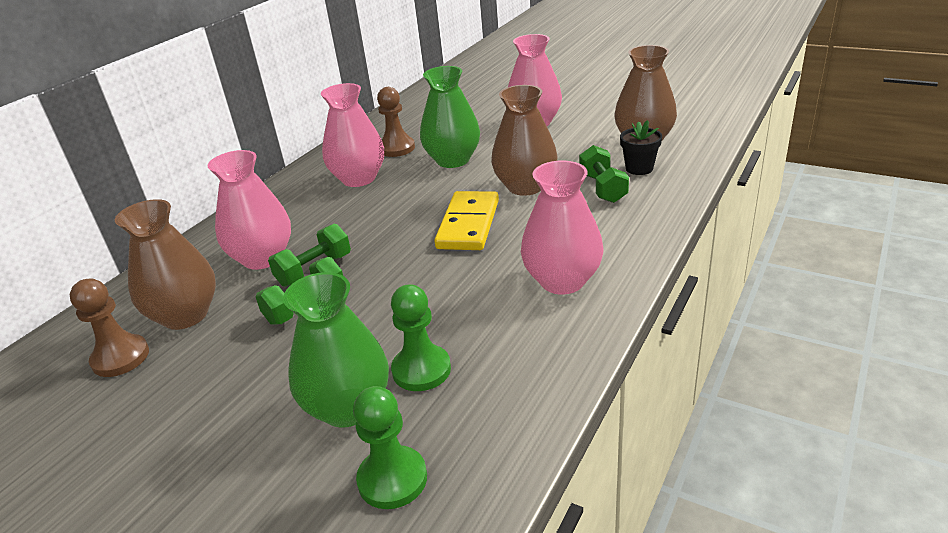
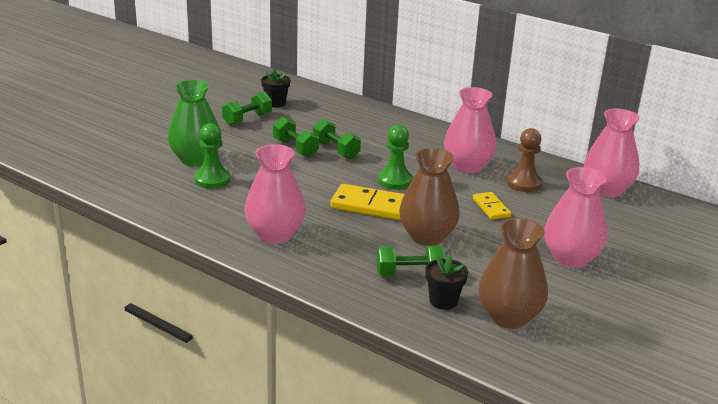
camera: 90 degrees right, 5 degrees down
(120, 358) = (275, 103): brown pawn -> black flower pot
(183, 379) = (247, 119): none -> green dumbbell
(185, 315) = (306, 116): brown vase -> none
(263, 258) = (359, 134): pink vase -> pink vase (606, 190)
(392, 479) = (137, 169): green pawn -> green pawn (395, 181)
(453, 160) = (491, 207): green vase -> yellow domino

